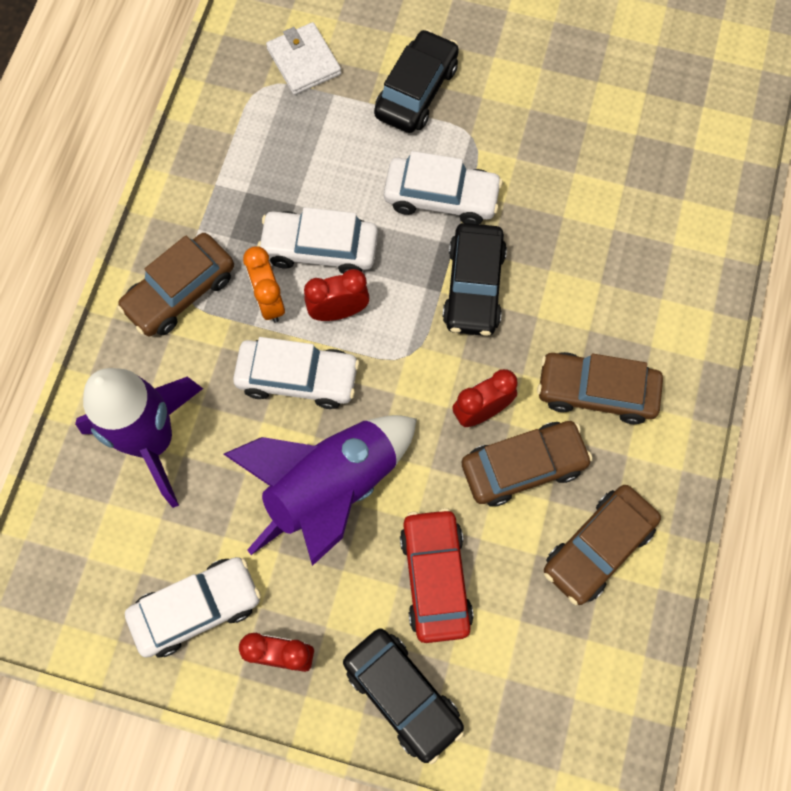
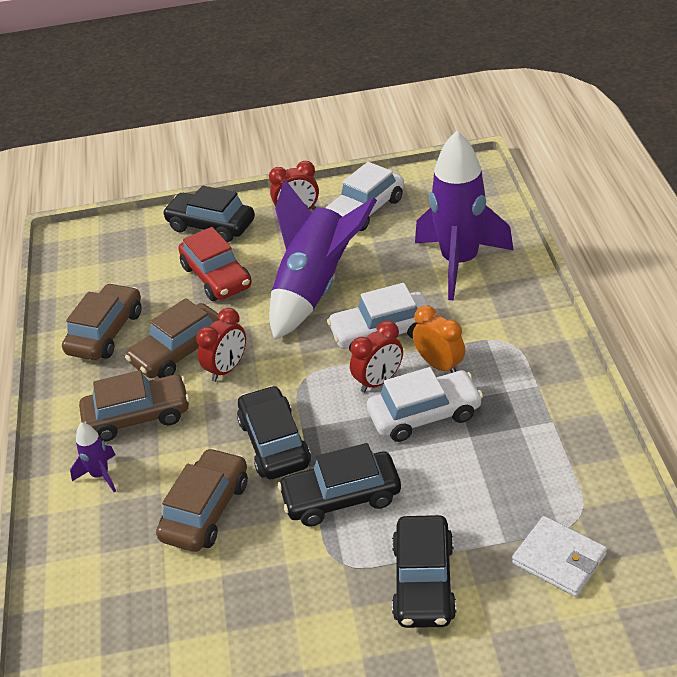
camera: 160 degrees right, 30 degrees down
(180, 292) = (514, 342): brown car -> brown car (206, 510)
(441, 197) = (341, 497): white car -> black car
(653, 332) = (100, 475): none -> purple rocket

